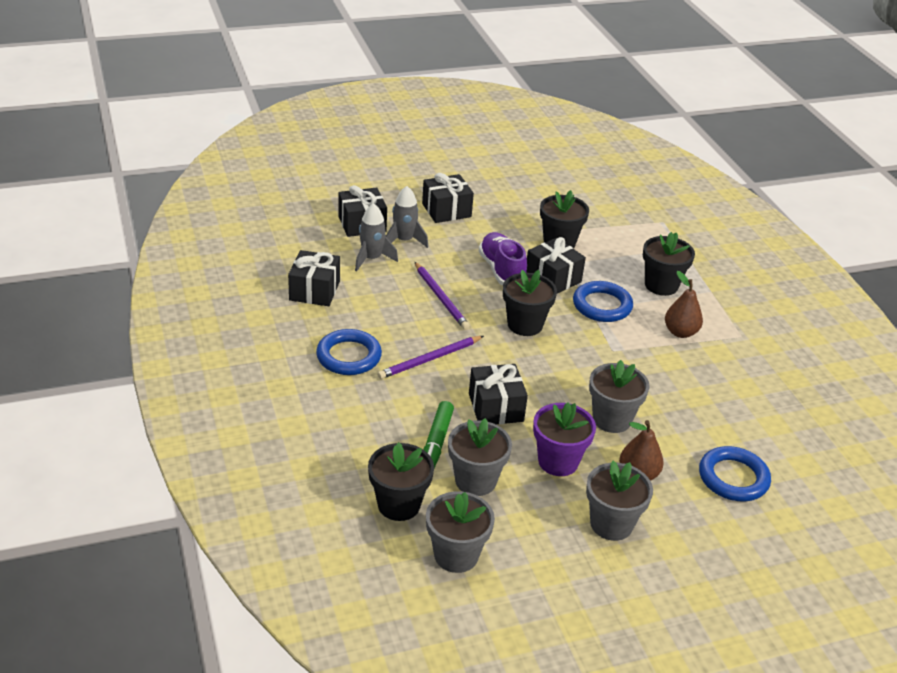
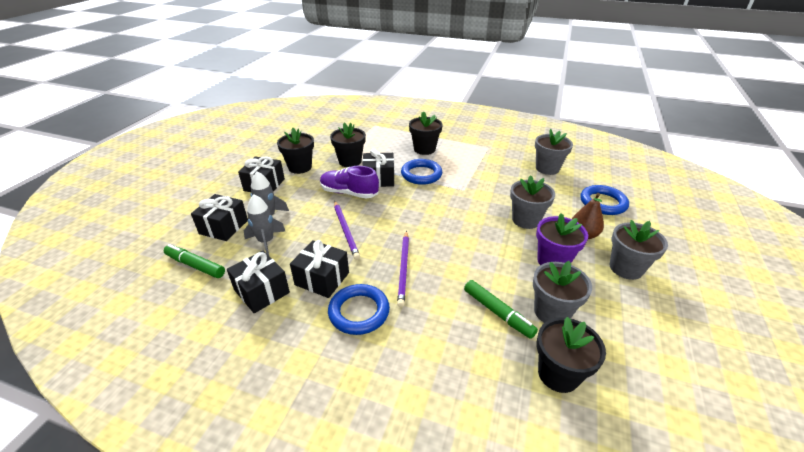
camera: 50 degrees left, 0 degrees up
(303, 239) = (195, 265): none -> green marker
(441, 298) = (346, 230): purple pencil -> purple pencil turned 60 degrees clockwise
(456, 555) = (633, 367): grey flower pot -> grey flower pot (547, 168)
(496, 407) = (480, 262): black gift -> black gift (322, 279)
(525, 325) = (409, 209): black flower pot -> black flower pot (300, 167)
(680, 332) = (468, 162): brown pear -> none

